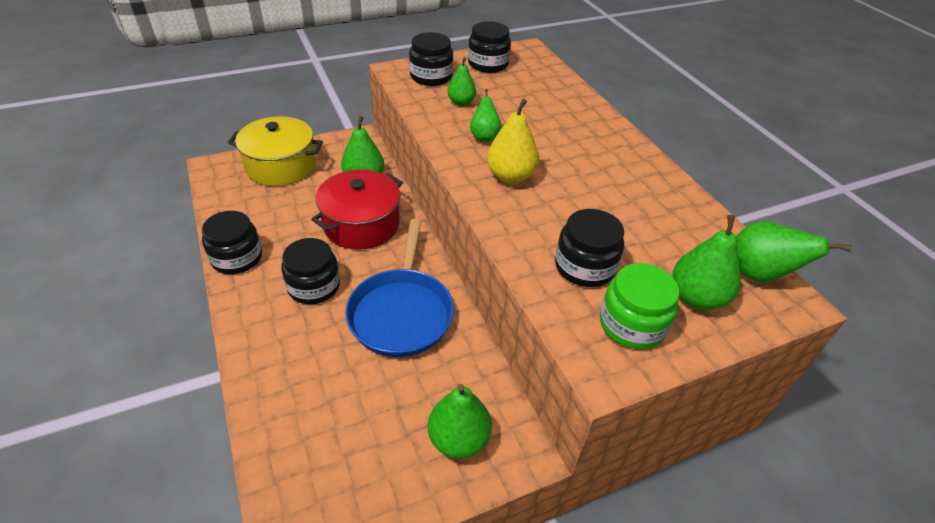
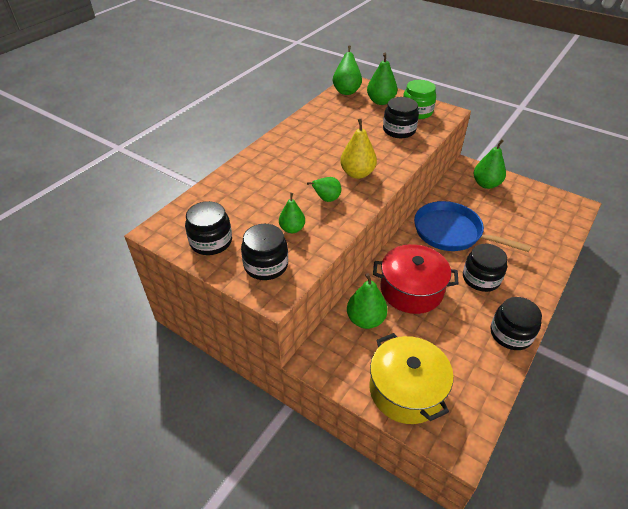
camera: 120 degrees left, 0 degrees up
(401, 312) = (451, 232): blue pan -> blue pan turned 120 degrees counterclockwise

